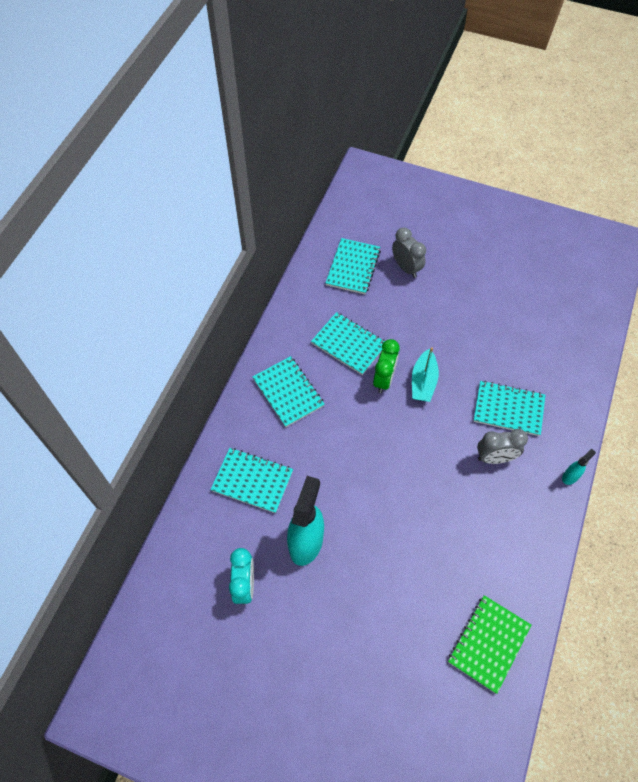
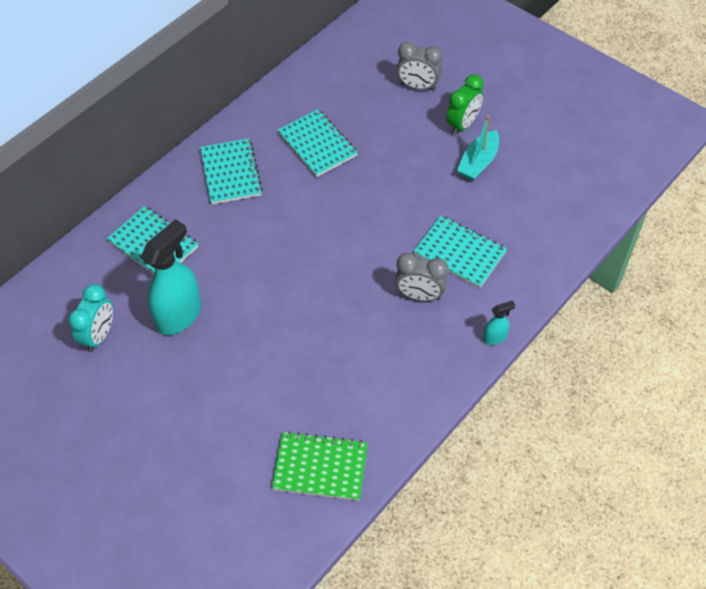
camera: 20 degrees right, 5 degrees down
(353, 267) = (359, 72): turquoise notebook -> none
(384, 379) = (337, 188): green clock -> green clock (462, 124)
(406, 268) = (418, 86): grey clock -> grey clock turned 120 degrees clockwise
(423, 382) = (379, 201): turquoise boat -> turquoise boat (478, 162)
(489, 643) = (320, 467): green notebook -> green notebook turned 45 degrees clockwise

